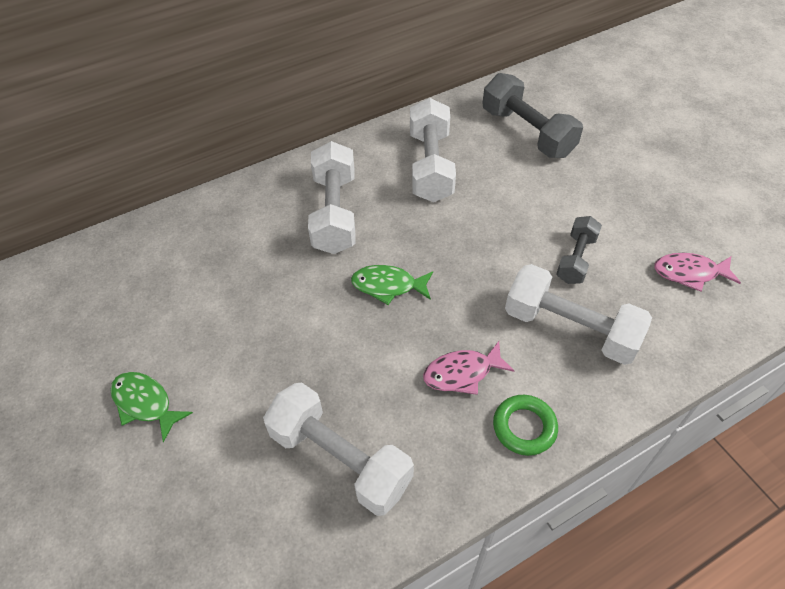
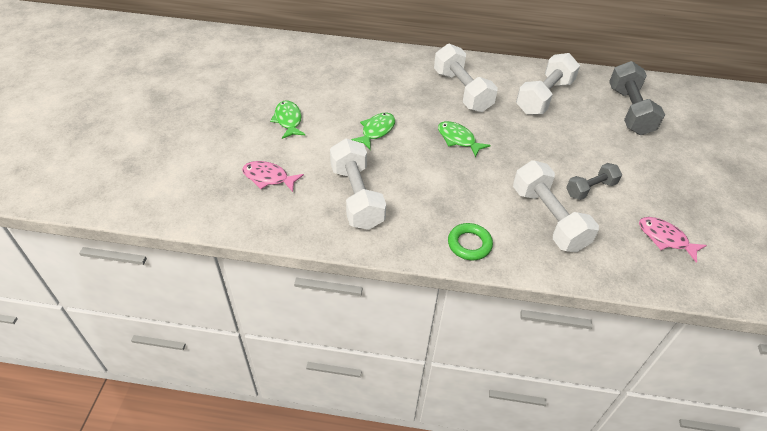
camera: 35 degrees right, 5 degrees down
(280, 339) = (376, 131): none -> green fish
(334, 213) = (462, 91): white dumbbell -> white dumbbell turned 60 degrees counterclockwise
(462, 373) = (459, 200): pink fish -> pink fish (268, 178)

